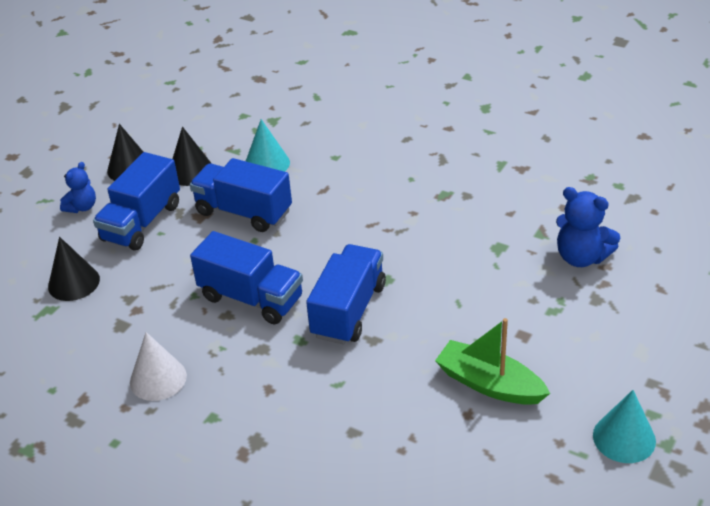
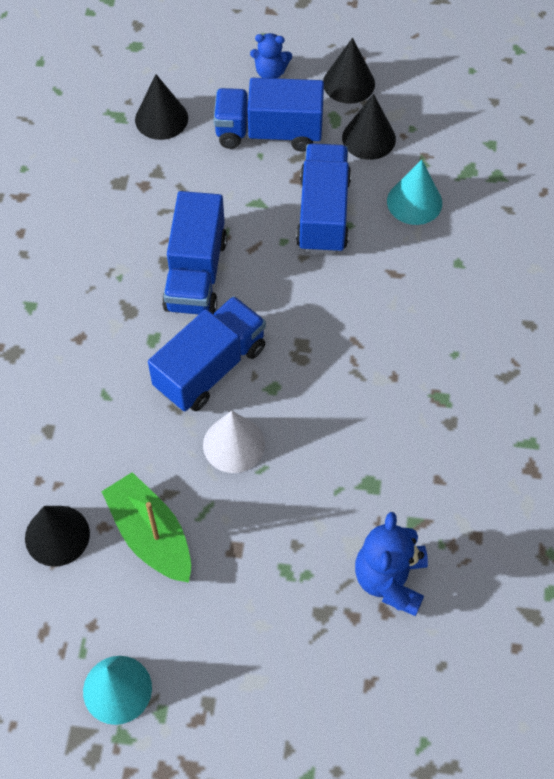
camera: 65 degrees right, 20 degrees up
(158, 379) = (63, 242): white cone -> white cone (234, 444)
(349, 310) = (210, 368): blue truck -> blue truck turned 45 degrees counterclockwise
(463, 448) = (57, 535): none -> black cone
(489, 384) = (151, 535): green boat -> green boat turned 45 degrees counterclockwise

